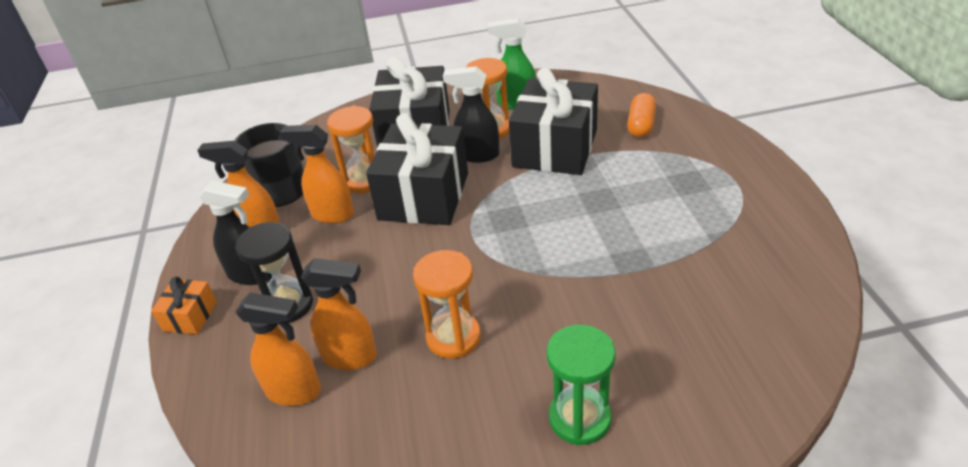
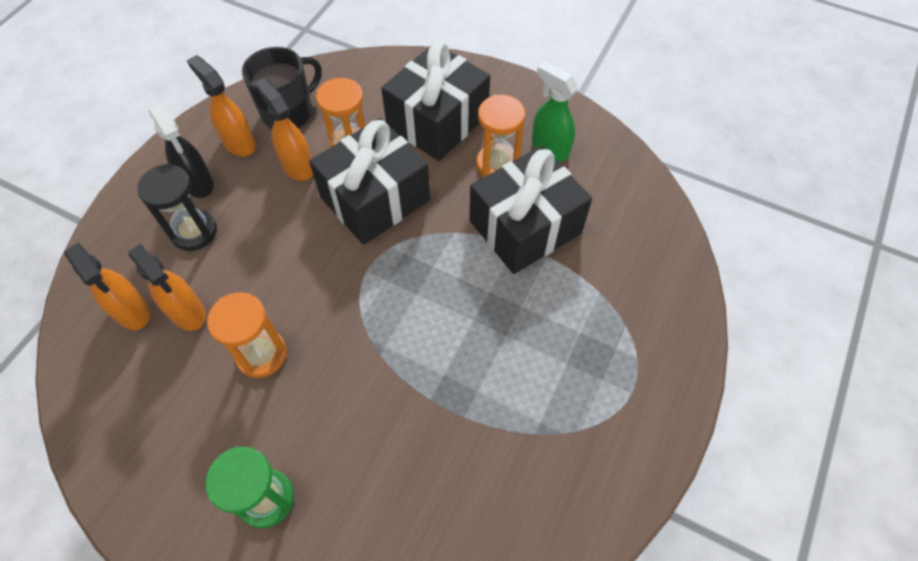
camera: 35 degrees right, 20 degrees up
(190, 316) = (134, 192): orange gift -> none
(477, 155) = (457, 185): black spray bottle -> none
(641, 125) = (627, 257): orange capsule -> none

